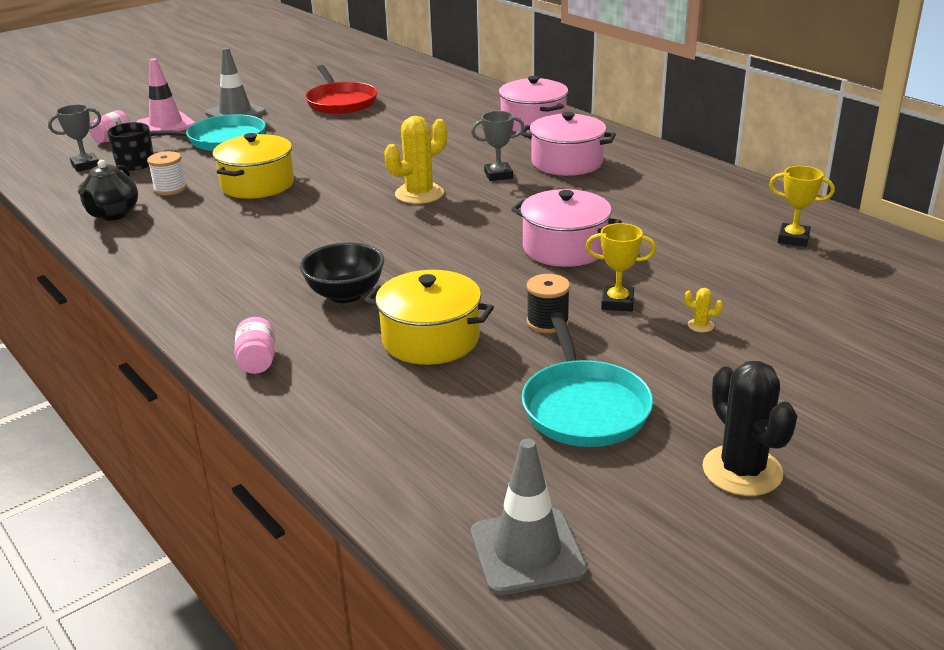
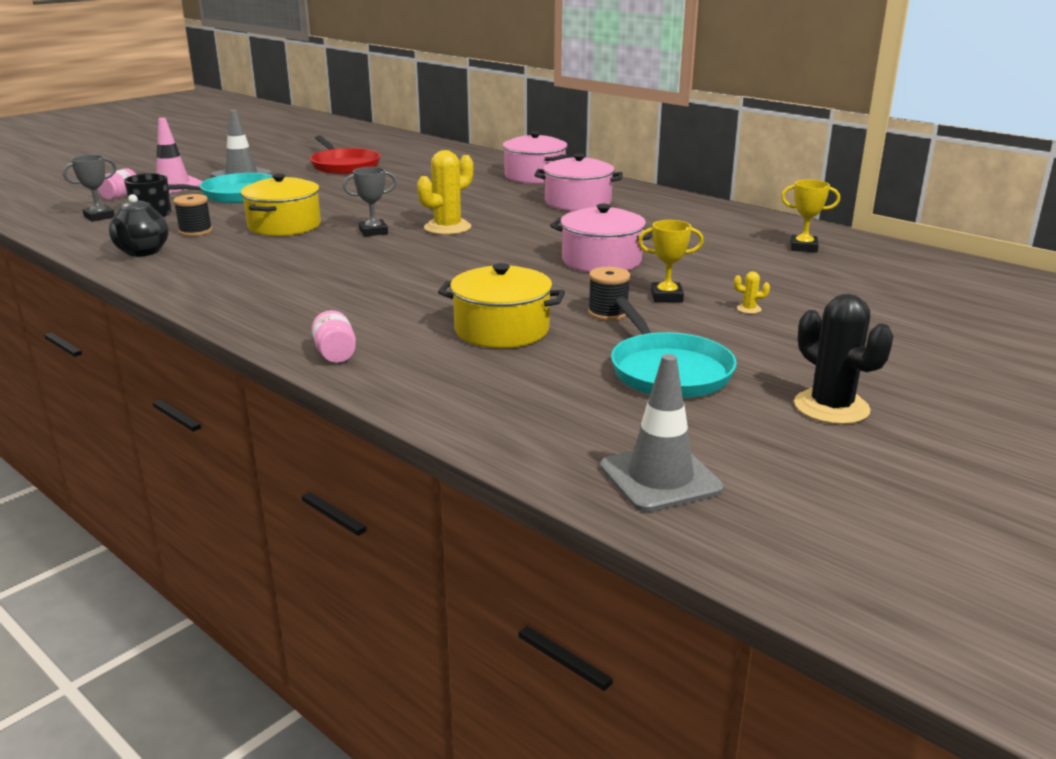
camera: 10 degrees left, 5 degrees down
(170, 189) = (195, 231): white spool -> black spool
(345, 294) = (404, 301): black bowl -> none
(498, 175) = (517, 212): grey trophy -> grey trophy (373, 232)

